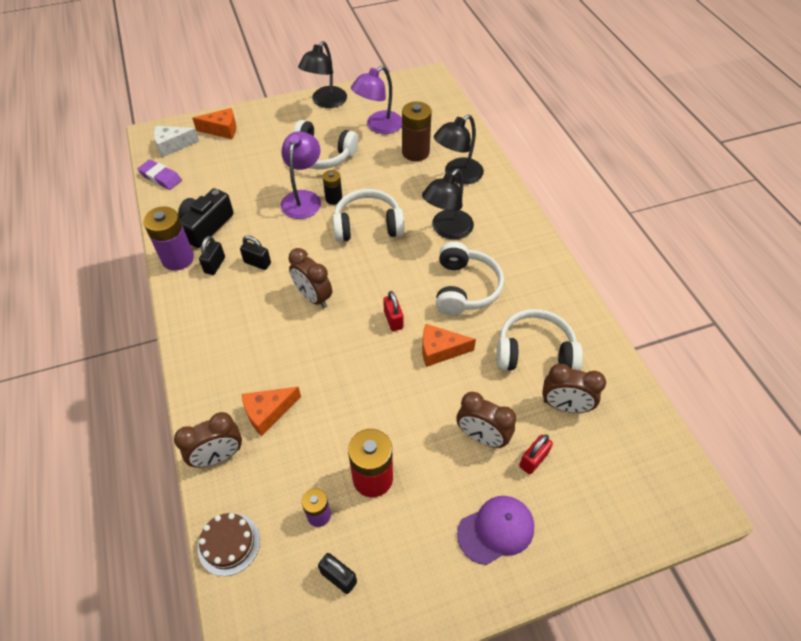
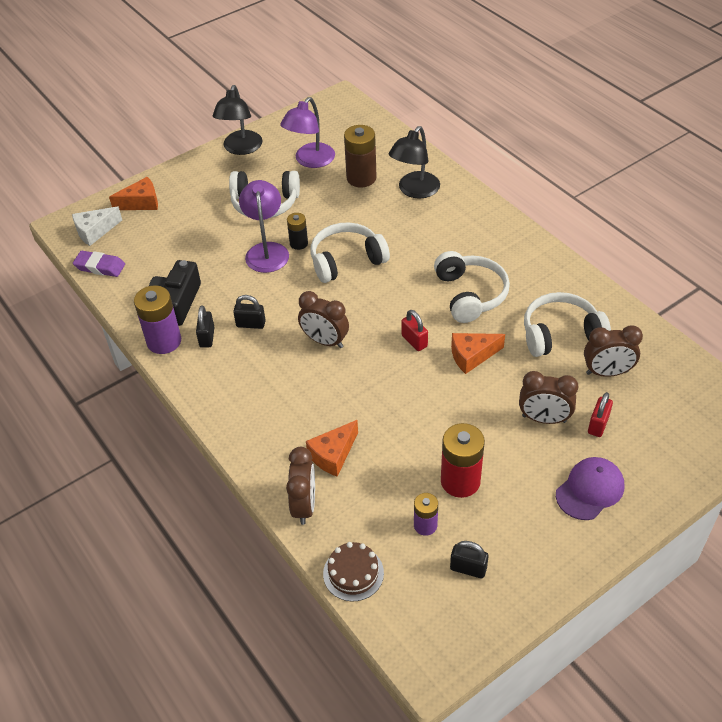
camera: 15 degrees left, 5 degrees down
(218, 456) = (304, 505): brown clock -> brown clock turned 45 degrees counterclockwise
(447, 230) = (428, 245): black lamp -> none

